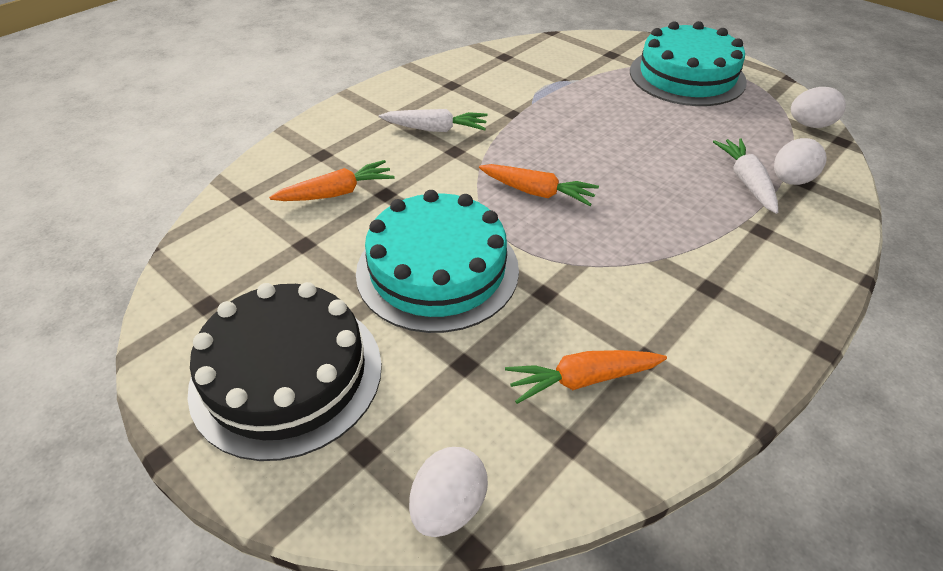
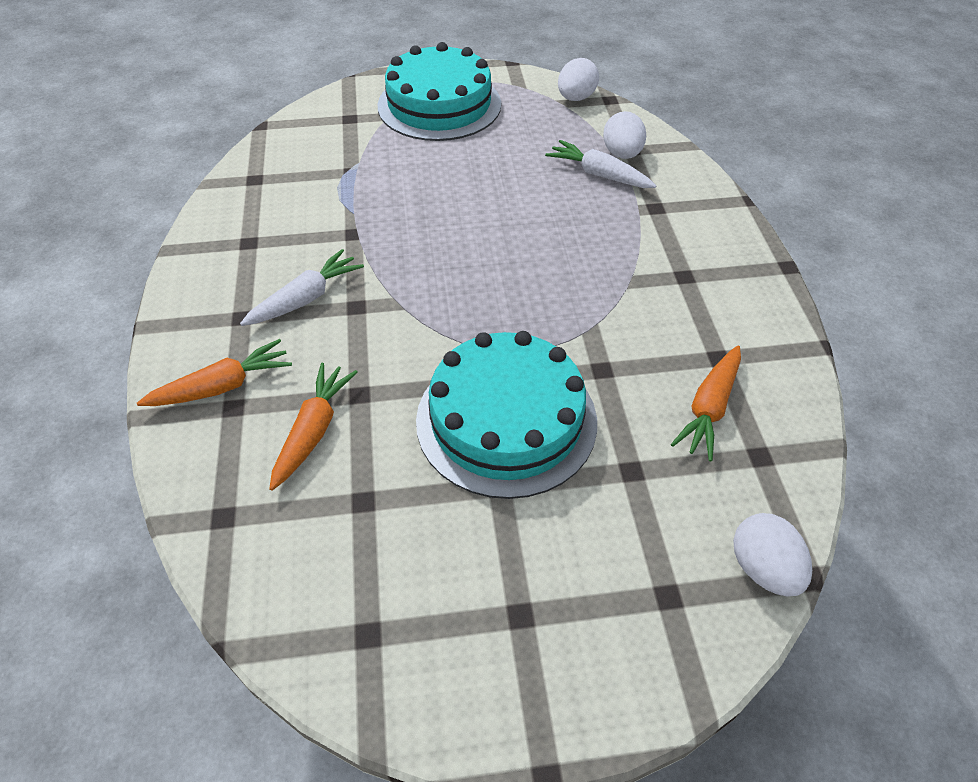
camera: 50 degrees left, 5 degrees up
(287, 375) = (533, 610): black cake -> none
(537, 192) = (479, 292): orange carrot -> orange carrot (222, 386)

